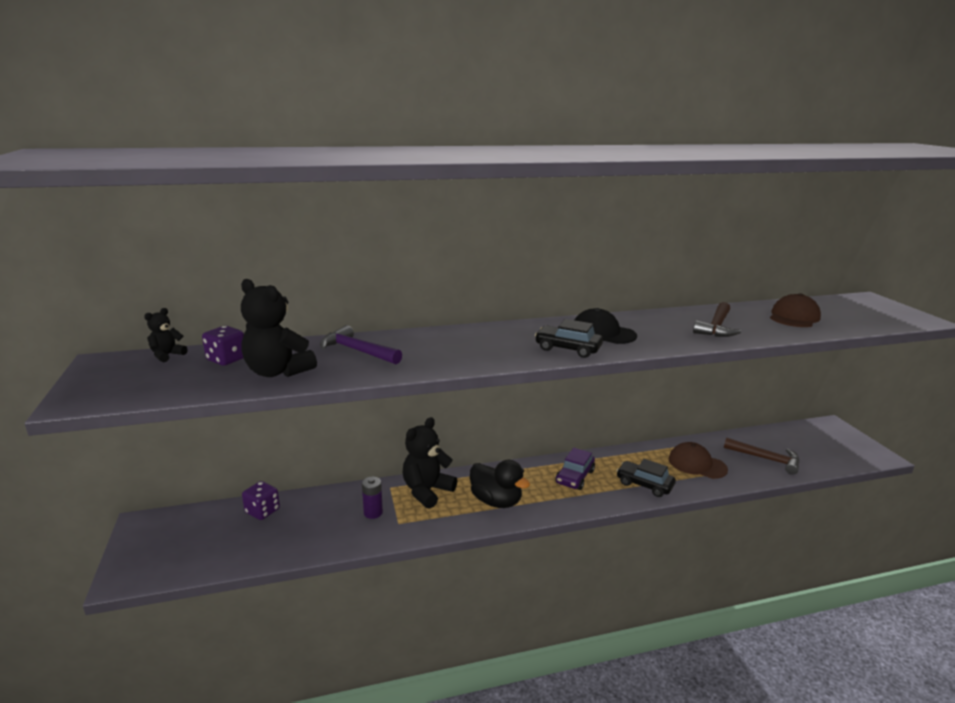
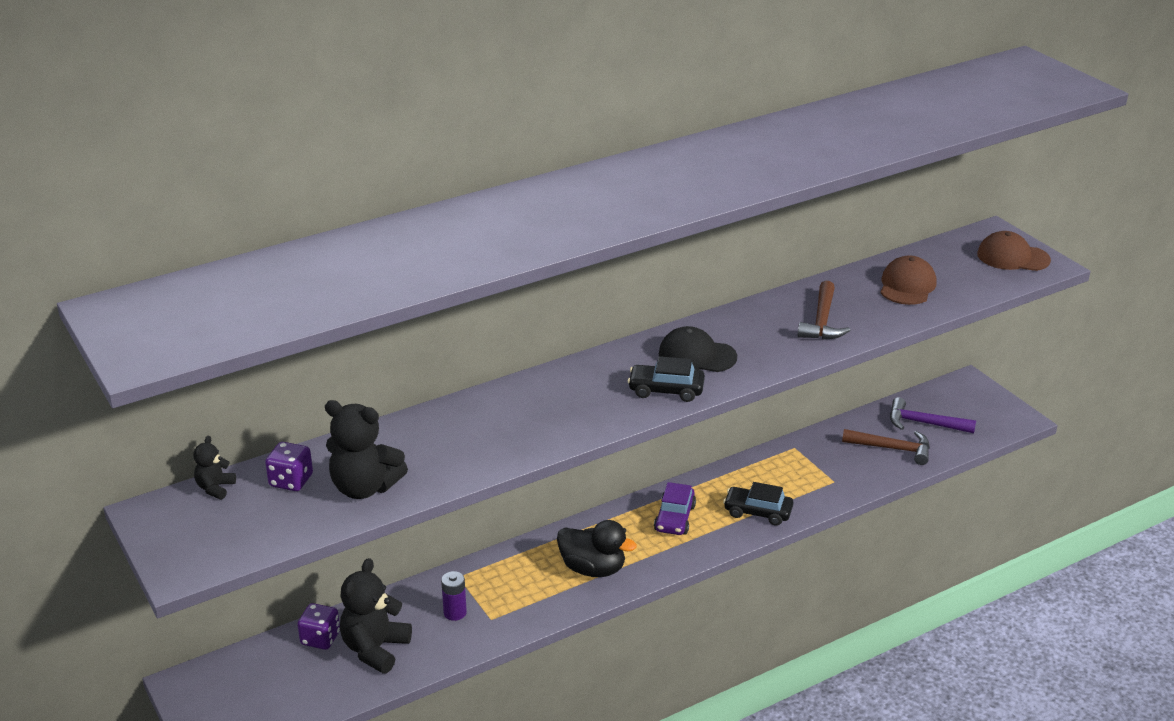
camera: 15 degrees left, 10 degrees up
(357, 351) = (432, 439): purple hammer -> purple hammer (924, 423)
(427, 491) = (506, 573): black teddy bear -> black teddy bear (375, 649)
(697, 464) = (813, 472): brown cap -> brown cap (1013, 257)

